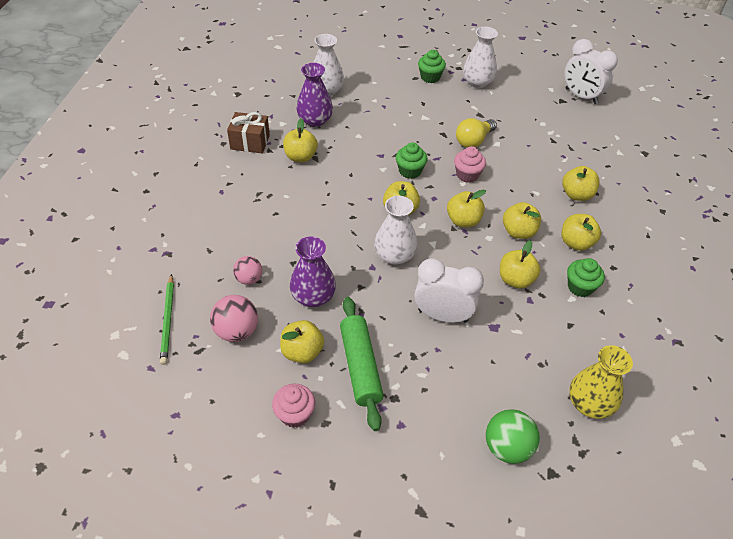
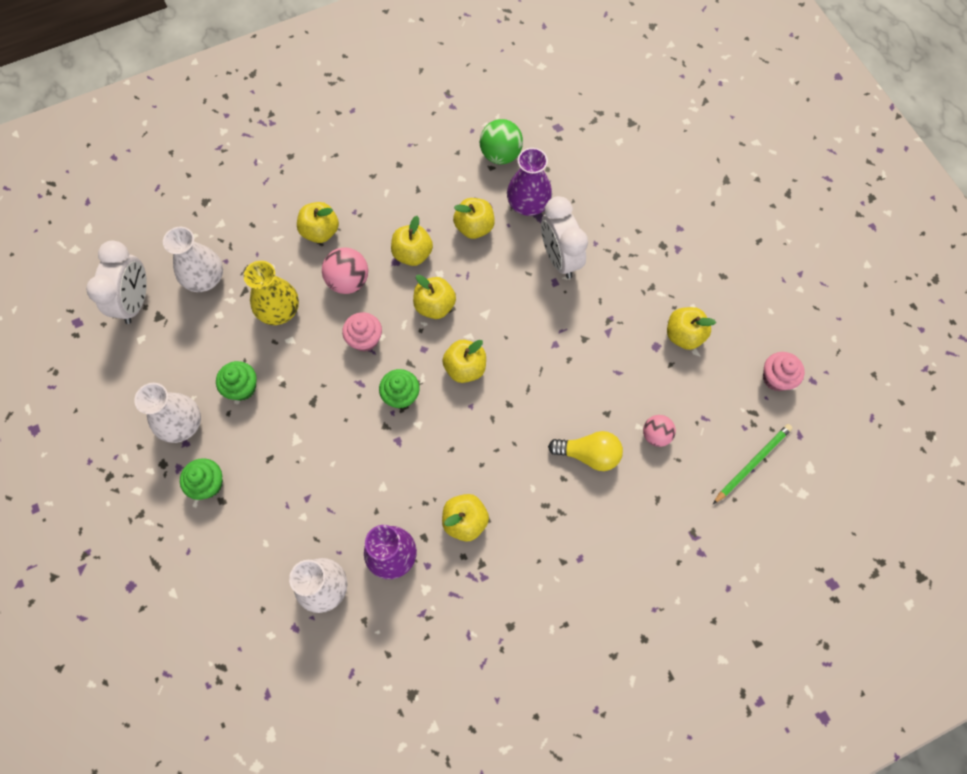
camera: 125 degrees left, 20 degrees up
(237, 331) = (711, 399): pink ball -> pink ball (348, 281)
(250, 142) = (485, 596): brown gift -> none
(295, 414) = (736, 300): pink cupcake -> pink cupcake (776, 378)
(313, 296) = (627, 367): purple vase -> purple vase (528, 203)
(360, 366) = (658, 285): green rolling pin -> none
(394, 255) = (526, 335): white vase -> white vase (205, 278)
(473, 141) = (302, 365): yellow light bulb -> yellow light bulb (589, 454)
(507, 447) = (636, 156): green ball -> green ball (500, 154)
(576, 243) = (390, 203): yellow apple -> none
(580, 287) = (443, 178): green cupcake -> green cupcake (242, 387)
(589, 403) = (555, 125): yellow vase -> yellow vase (279, 310)

